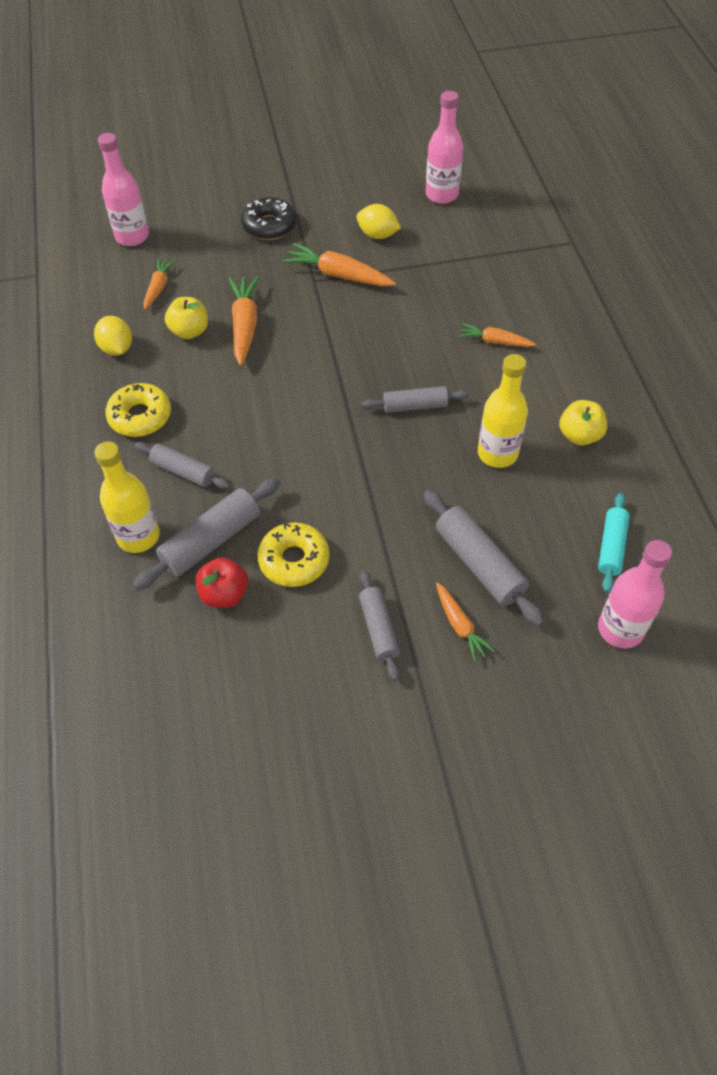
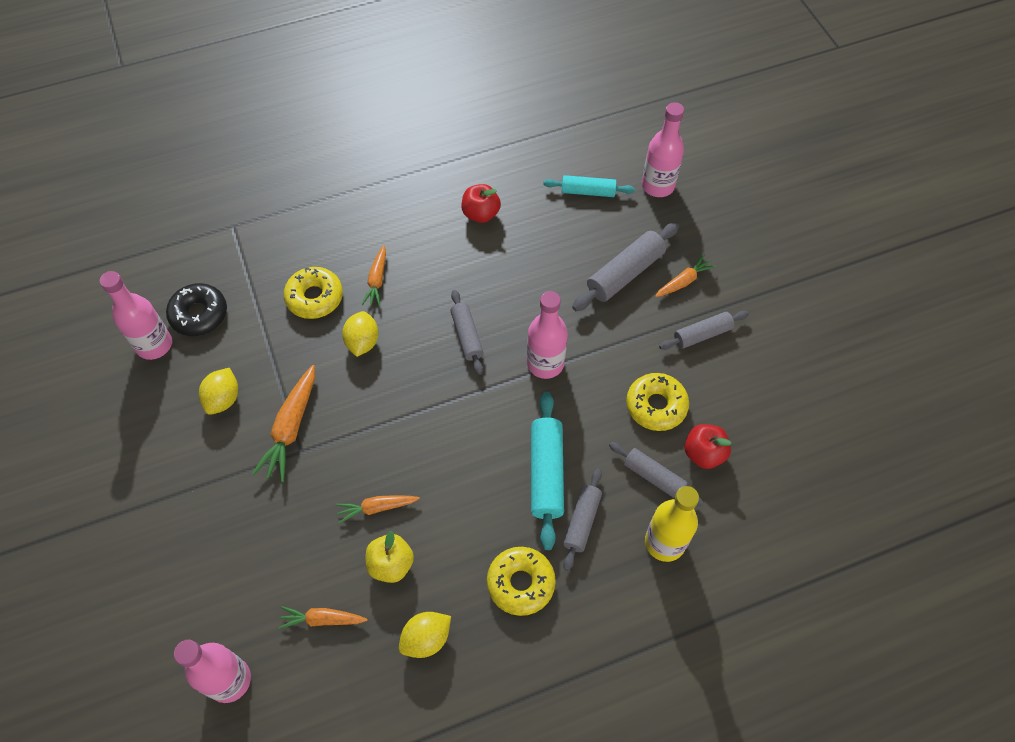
camera: 100 degrees left, 5 degrees up
(211, 541) = (654, 477): grey rolling pin -> grey rolling pin, size x0.65
(242, 451) = (546, 473): none -> turquoise rolling pin
(244, 326) = (377, 508): orange carrot -> orange carrot, size x0.62
(269, 226) = (208, 516): black donut -> black donut (199, 314)
(368, 467) = (545, 363): none -> pink bottle
(421, 326) = (362, 342): none -> yellow lemon
(479, 295) = (314, 297): none -> yellow donut
(497, 453) = (511, 269): yellow bottle -> none
(579, 435) = (481, 214): yellow apple -> red apple

